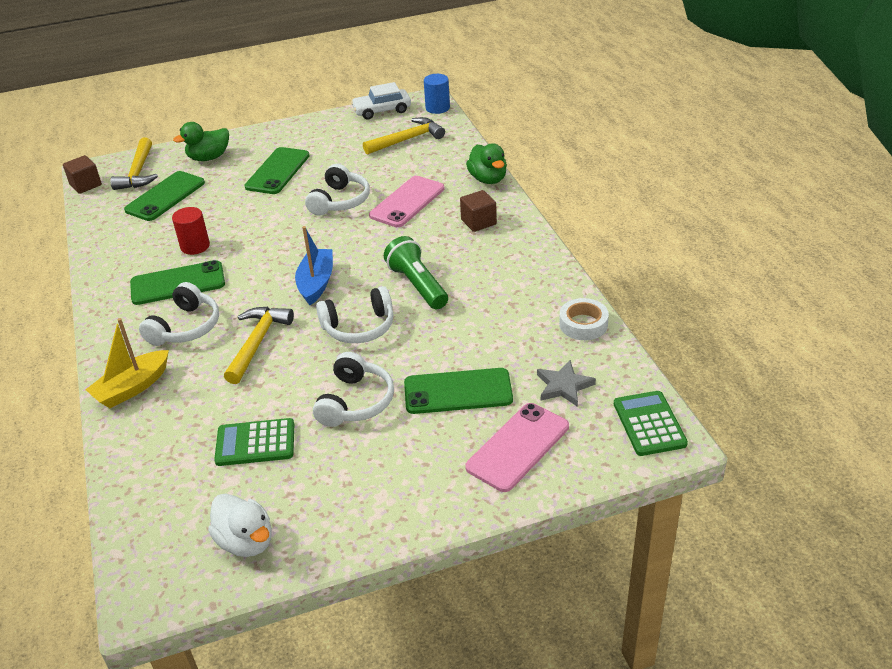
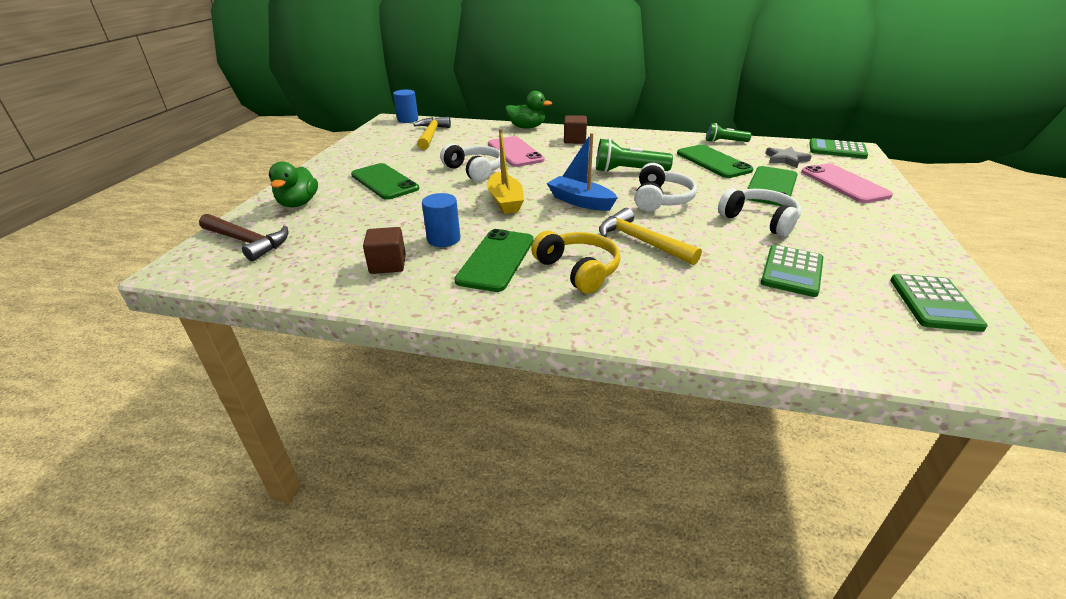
camera: 60 degrees left, 5 degrees down
(86, 185) = (204, 277): brown cube -> brown cube (388, 264)
(132, 387) = (655, 320): yellow boat -> yellow boat (505, 201)
(138, 172) = (247, 242): yellow hammer -> brown hammer
(165, 196) = (325, 236): green phone -> green phone (713, 162)
(186, 327) = (578, 270): white headphones -> yellow headphones
(195, 246) = (443, 239): red cylinder -> blue cylinder
(246, 541) = (934, 303): white duck -> green calculator
(382, 110) = (373, 133): white car -> none
(583, 324) = (724, 142): white tape -> green flashlight

